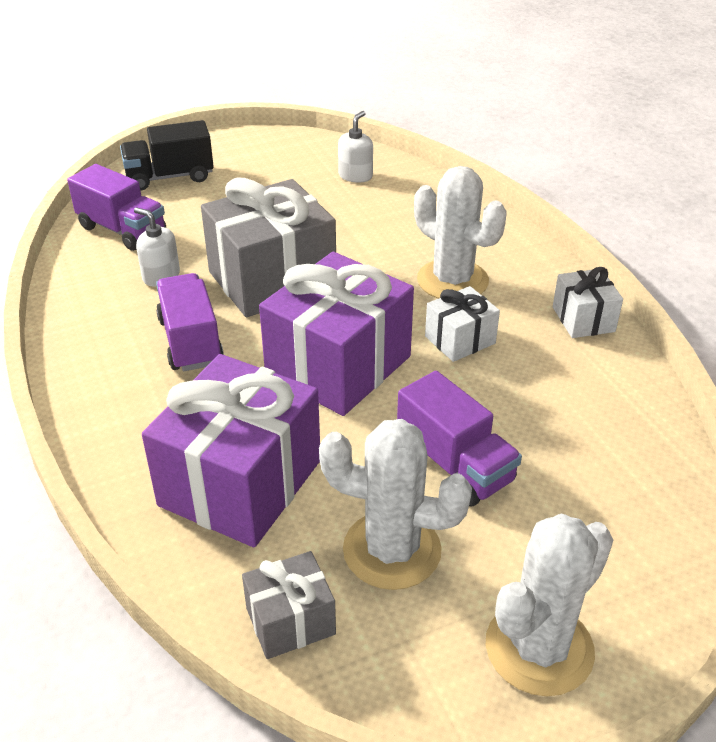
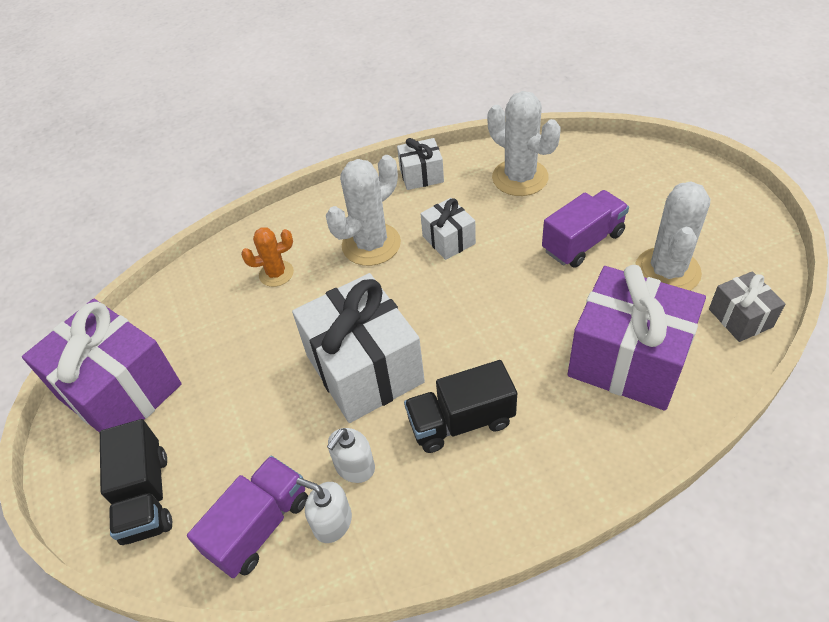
camera: 85 degrees left, 10 degrees up
(190, 341) = (461, 421): purple truck -> black truck
(272, 279) = (364, 369): grey gift -> white gift
(338, 366) = (486, 311): purple gift -> purple gift (120, 391)
(355, 176) = (186, 317): white soap dispenser -> white soap dispenser (332, 522)
(409, 220) = (276, 273): none -> orange cactus
(539, 648) = (717, 208): white cactus -> white cactus (520, 178)

